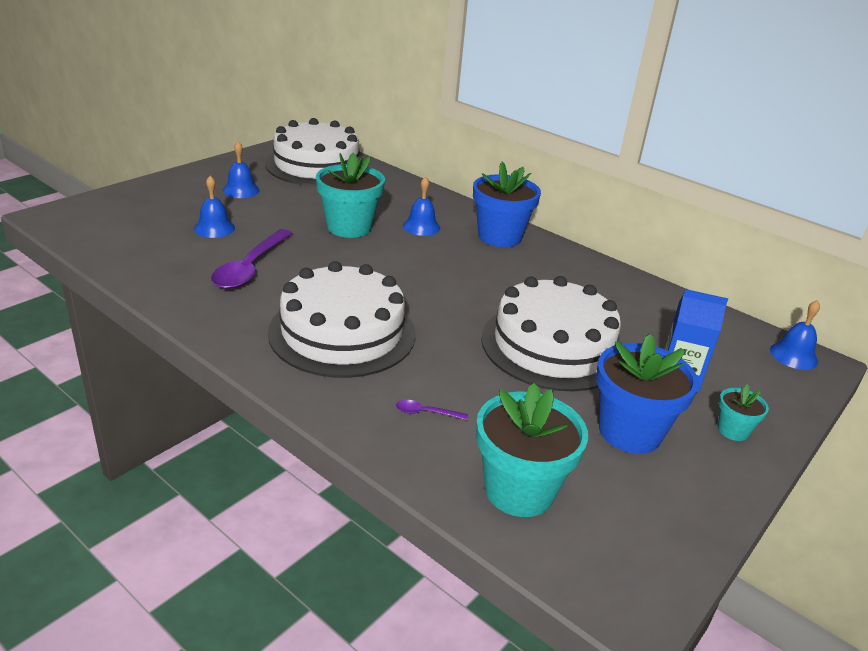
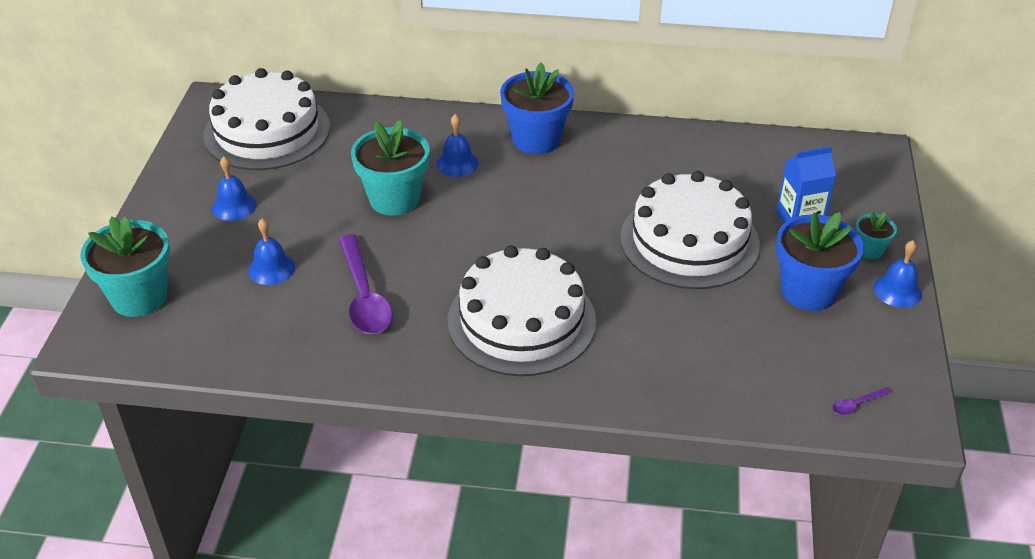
camera: 30 degrees left, 10 degrees up
(425, 412) = (661, 358): purple spoon -> purple spoon (856, 404)
(519, 490) = (783, 383): turquoise flower pot -> turquoise flower pot (139, 297)
(793, 355) = (857, 154): blue bell -> blue bell (897, 290)

